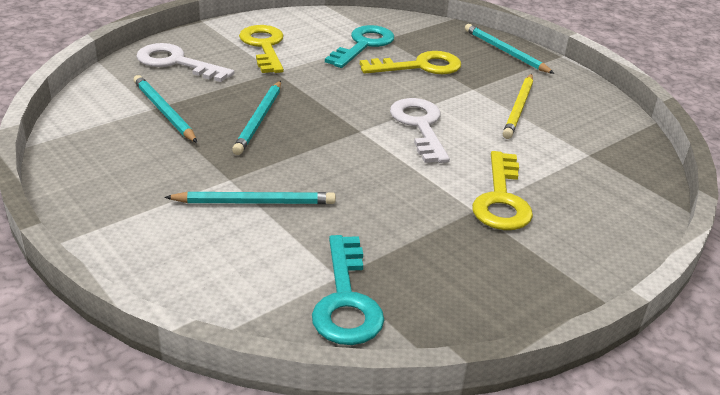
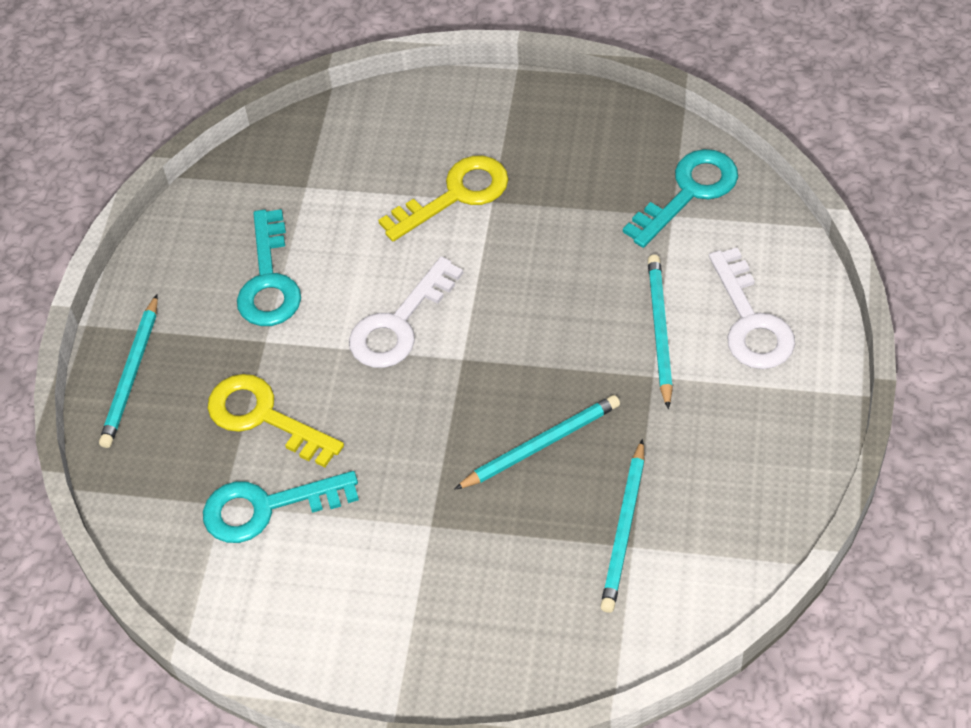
camera: 125 degrees left, 20 degrees up
(176, 63) = (525, 629): white key -> white key (751, 321)
(254, 202) = (659, 331): turquoise pencil -> turquoise pencil turned 45 degrees clockwise
(264, 46) = (385, 593): yellow key -> none
(519, 108) = (269, 280): yellow pencil -> turquoise key

